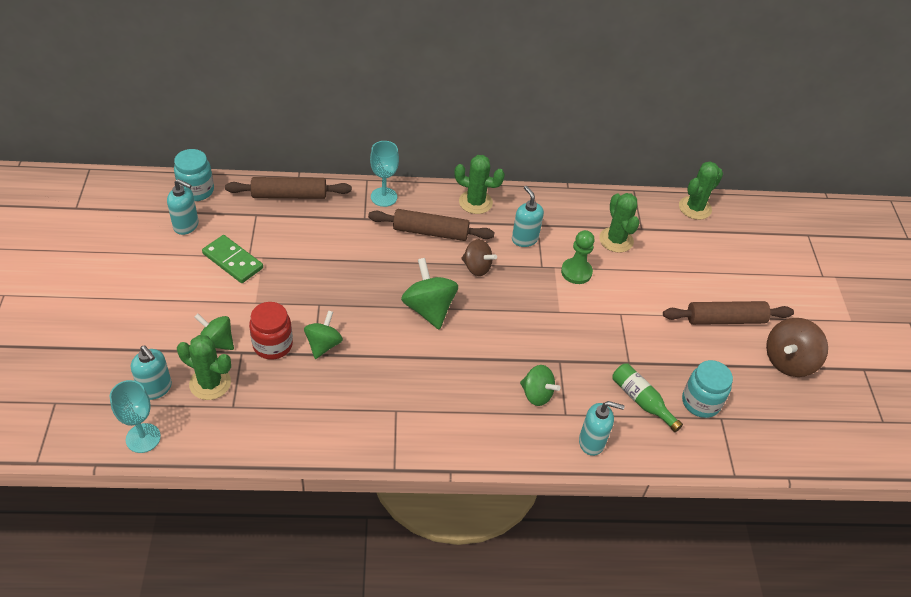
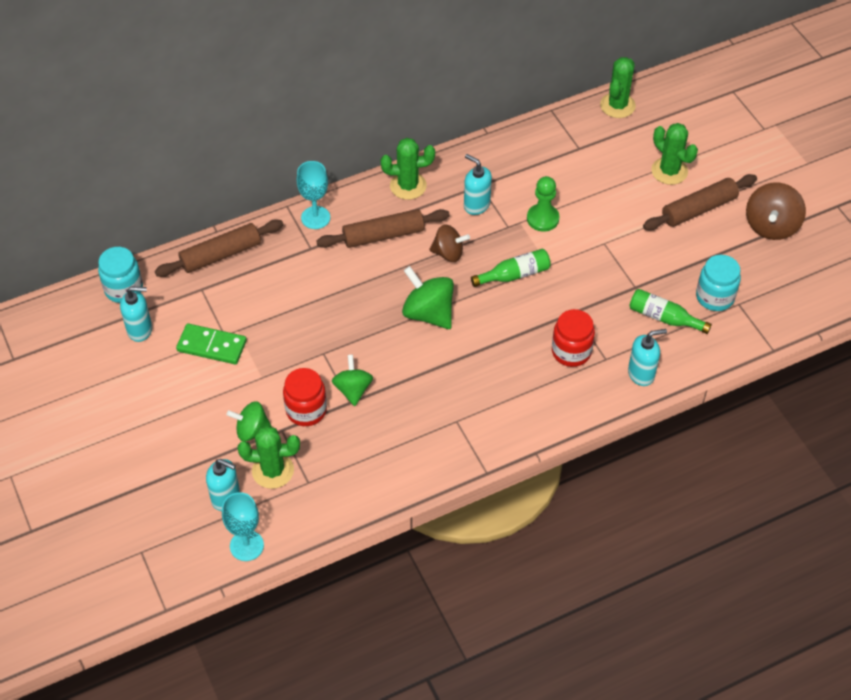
camera: 20 degrees left, 5 degrees up
(524, 308) = (514, 275): none -> green bottle
(536, 394) = (571, 352): green spinning top -> red jar
(616, 240) = (562, 170): green cactus -> green cactus (669, 171)

